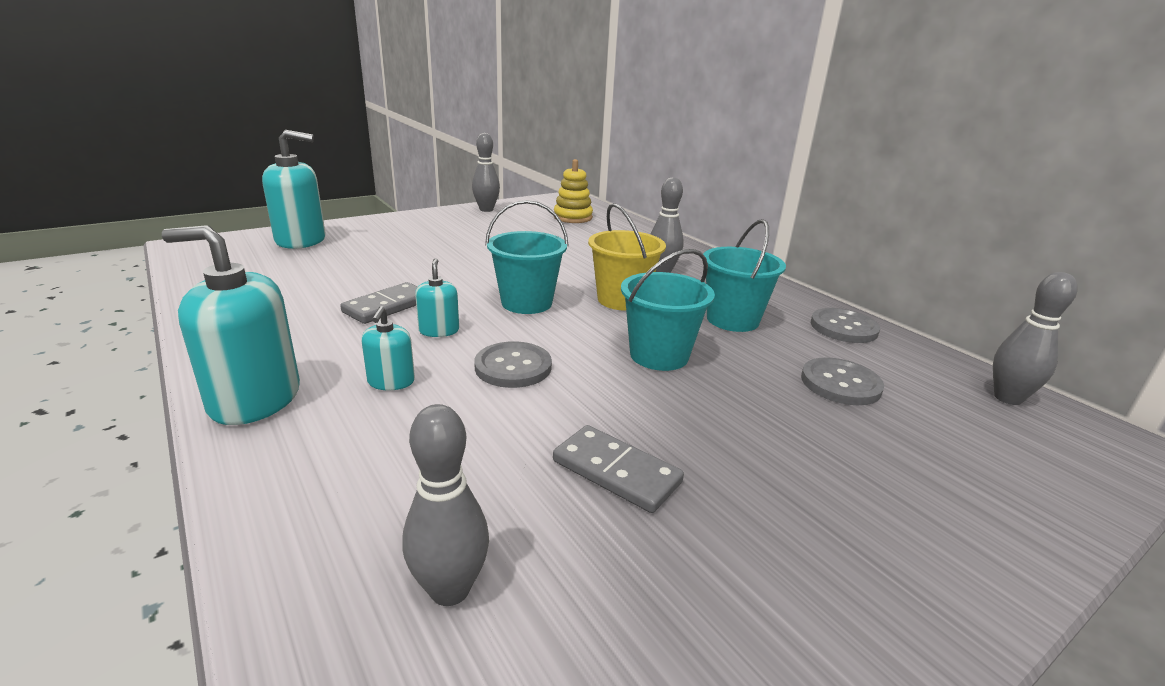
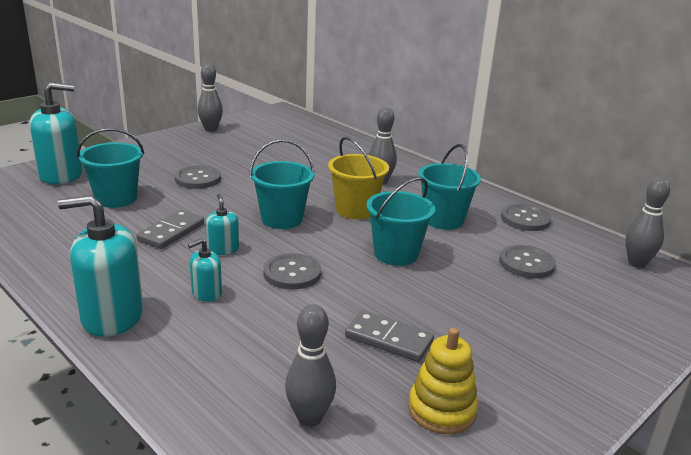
camera: 10 degrees left, 0 degrees up
(345, 267) = (116, 199): none -> turquoise bucket
(391, 381) = (206, 293): turquoise soap dispenser -> turquoise soap dispenser turned 60 degrees clockwise
(448, 254) = (198, 179): none -> grey button
(573, 217) = (290, 132): yellow stacking toy -> yellow stacking toy (442, 410)

